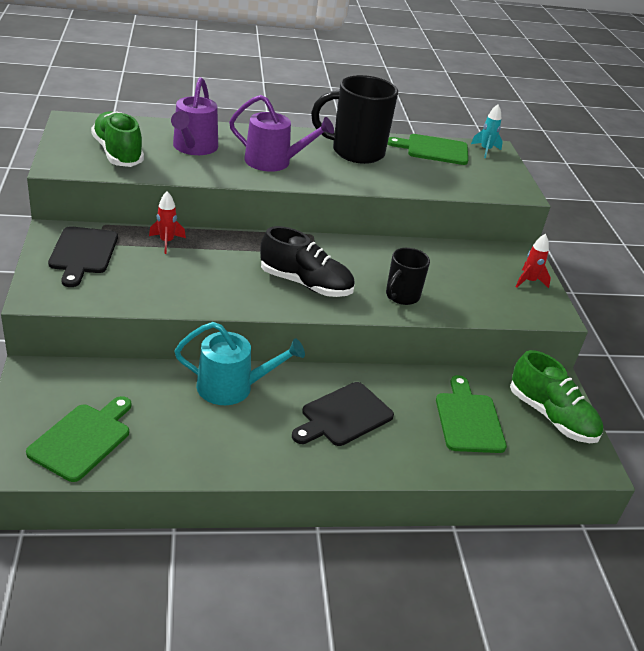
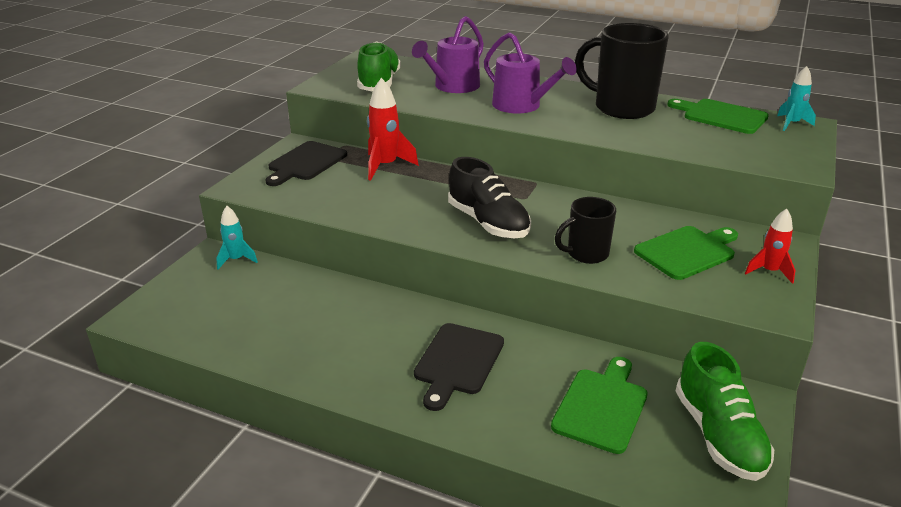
camera: 35 degrees right, 5 degrees down
(64, 372) = (236, 260): none -> turquoise rocket
(83, 439) = (203, 315): green cutting board -> green cutting board (687, 251)
(166, 242) = (385, 166): red rocket -> red rocket, size x1.59
(232, 387) = (368, 307): turquoise watering can -> none
(343, 416) = (457, 362): black cutting board -> black cutting board turned 60 degrees counterclockwise

